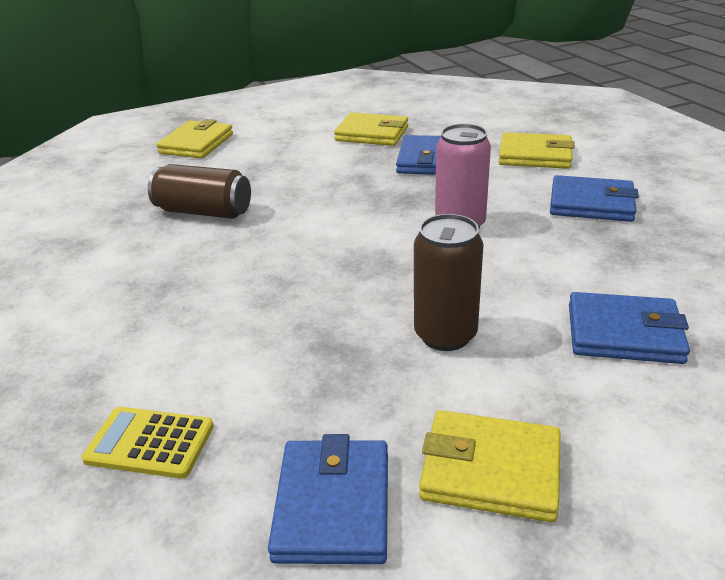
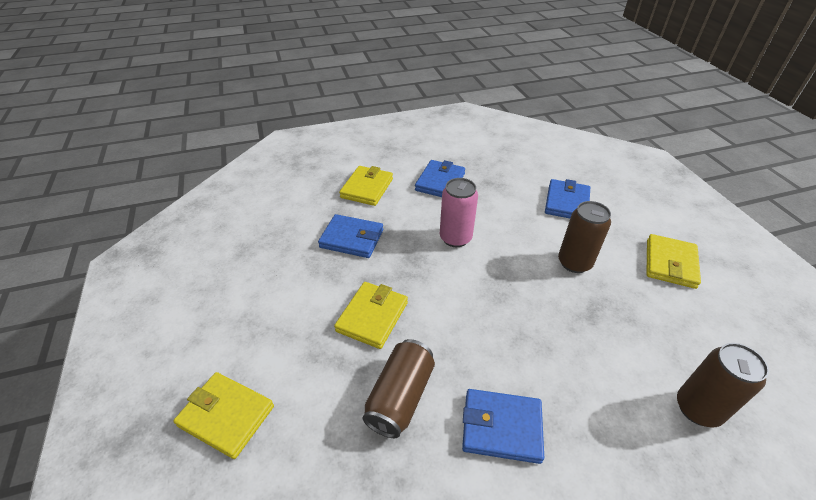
camera: 85 degrees left, 10 degrees up
(150, 443) = (697, 408): yellow calculator -> brown can
(333, 505) = (710, 320): blue wallet -> blue wallet (501, 427)
(372, 134) = (283, 265): yellow wallet -> yellow wallet (372, 317)

